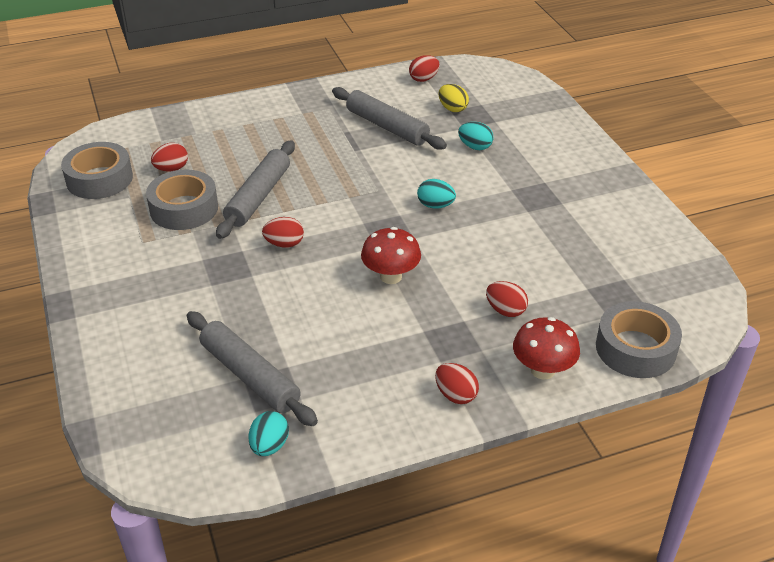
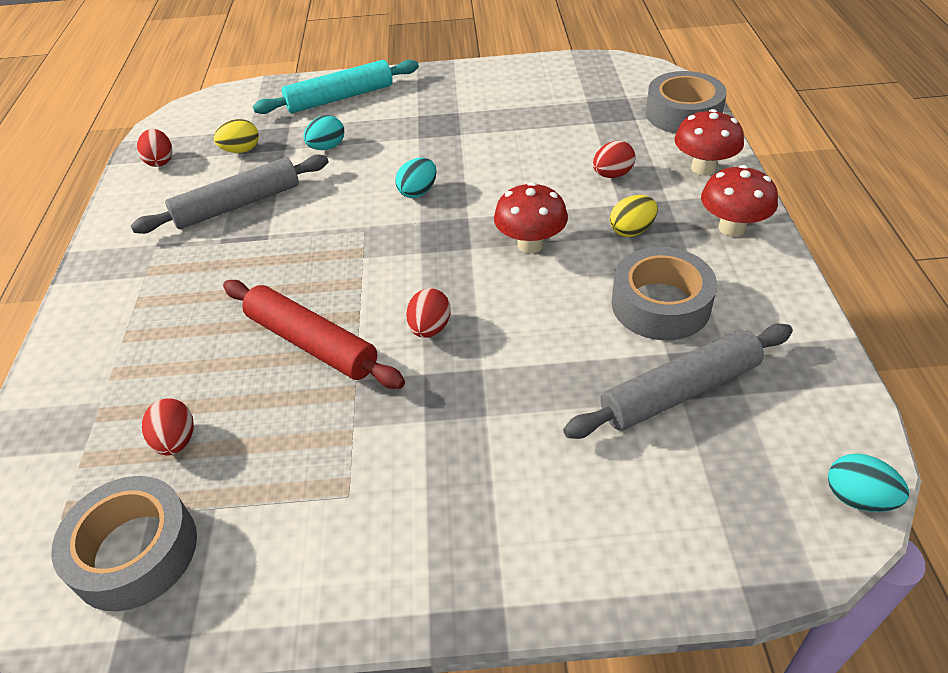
camera: 70 degrees left, 5 degrees up
(184, 208) = (291, 433): grey tape -> grey tape (660, 304)
(258, 197) = (312, 343): grey rolling pin -> red rolling pin
(269, 446) = (804, 385): turquoise egg -> turquoise egg (857, 498)
(429, 331) = (631, 230): none -> yellow egg
(455, 395) = (732, 228): red egg -> red mushroom
(549, 135) = (340, 98): none -> turquoise rolling pin

